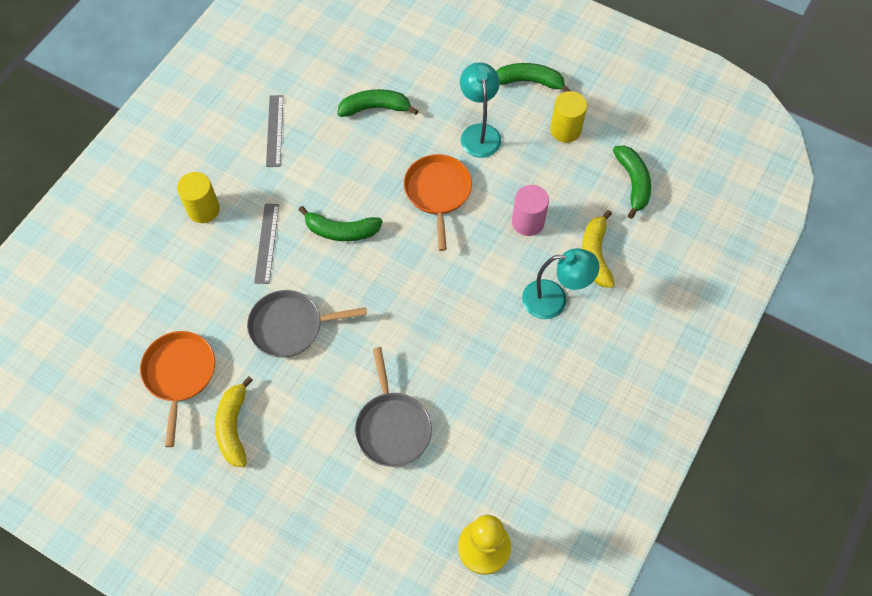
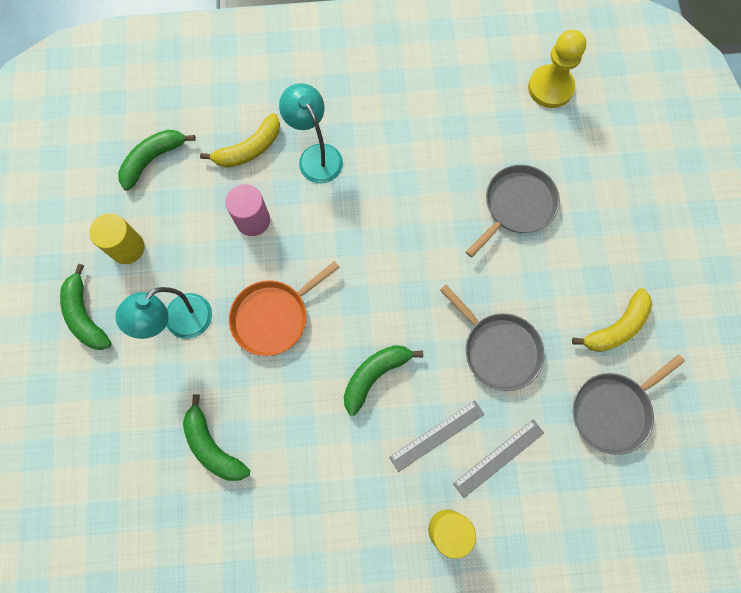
camera: 125 degrees left, 10 degrees up
(179, 374) = (612, 410): orange pan -> grey pan
(275, 130) = (308, 532): grey ruler -> grey ruler (498, 458)
(341, 231) = (375, 375): green banana -> green banana turned 105 degrees counterclockwise

